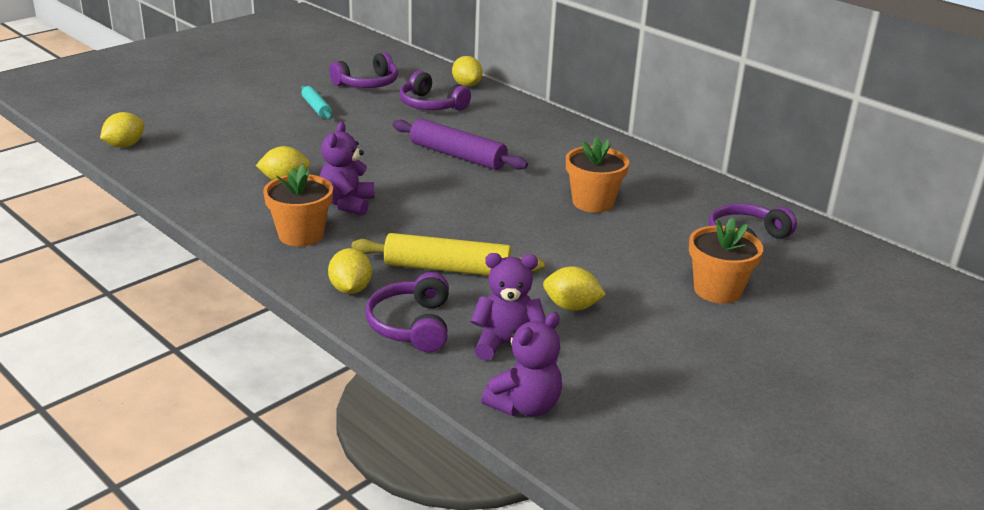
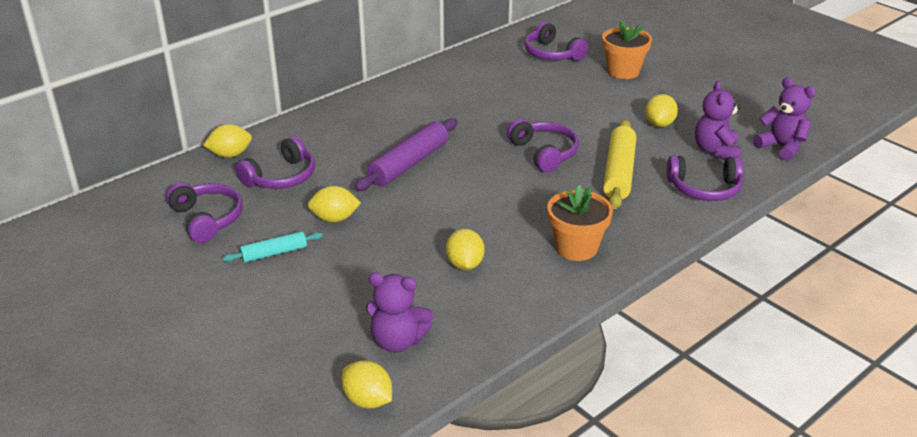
camera: 85 degrees left, 5 degrees up
(347, 204) = (513, 224): purple teddy bear -> purple teddy bear (398, 341)
(350, 289) = (662, 217): yellow lemon -> yellow lemon (335, 218)
(486, 225) = (544, 153): none -> purple headphones
(593, 202) = (500, 104): orange flower pot -> none

